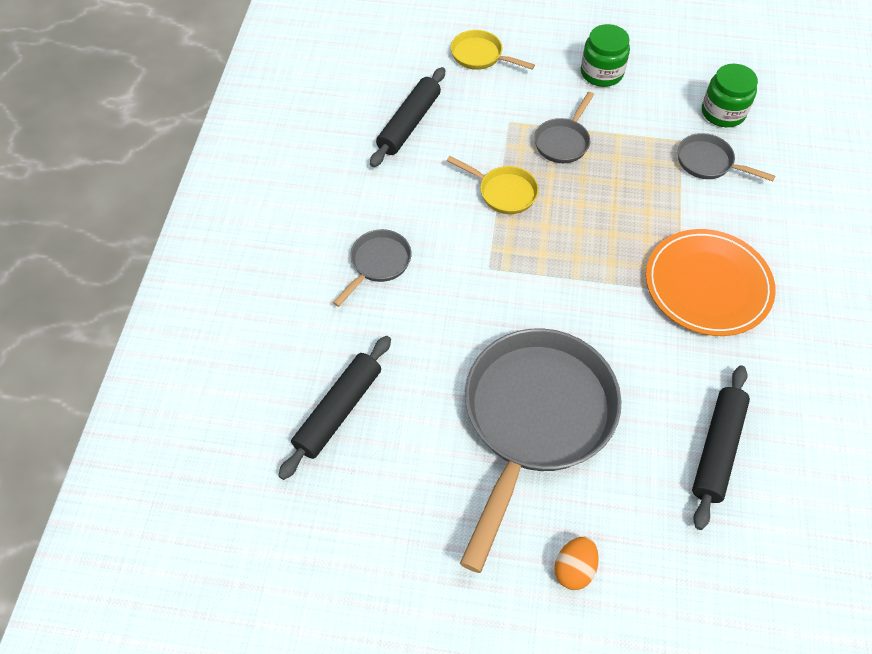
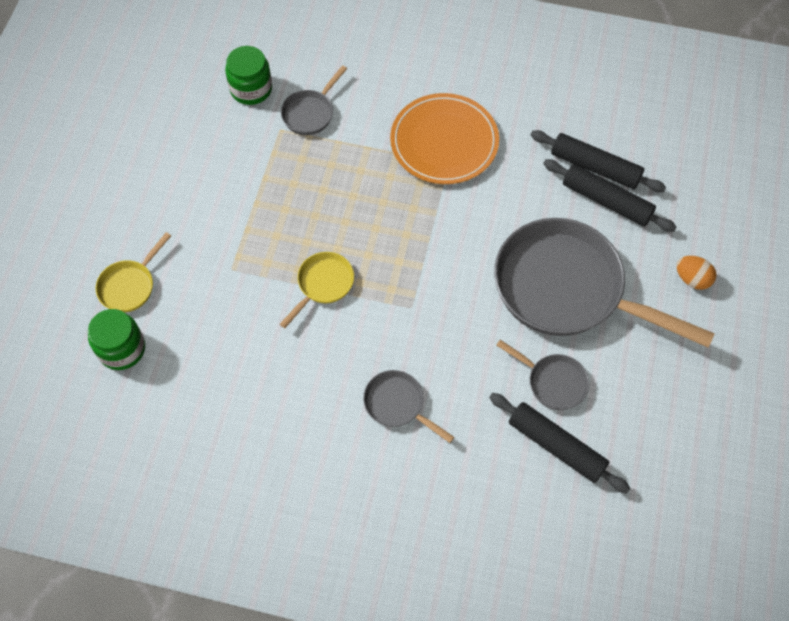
camera: 85 degrees left, 5 degrees up
(409, 124) = (217, 364): black rolling pin -> black rolling pin (606, 201)
(563, 141) = (266, 225): grey pan -> grey pan (552, 382)
(601, 73) = (179, 178): green jar -> green jar (122, 349)

